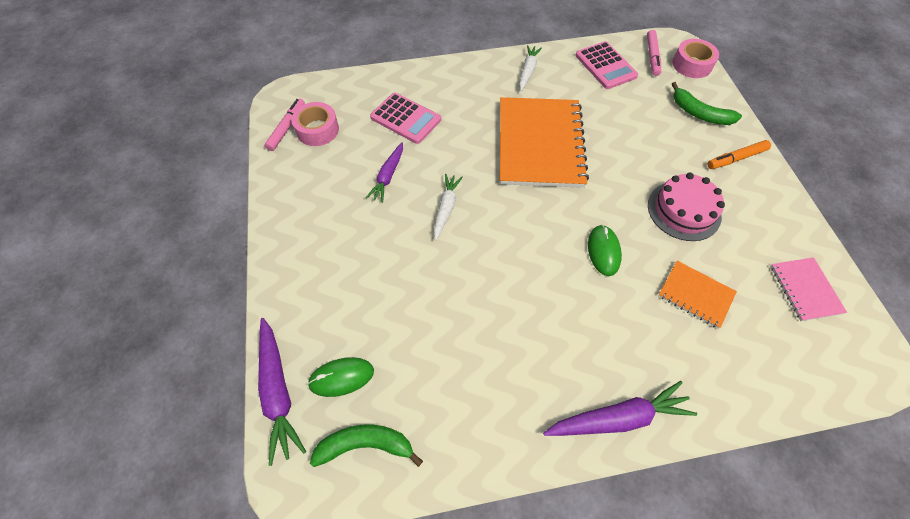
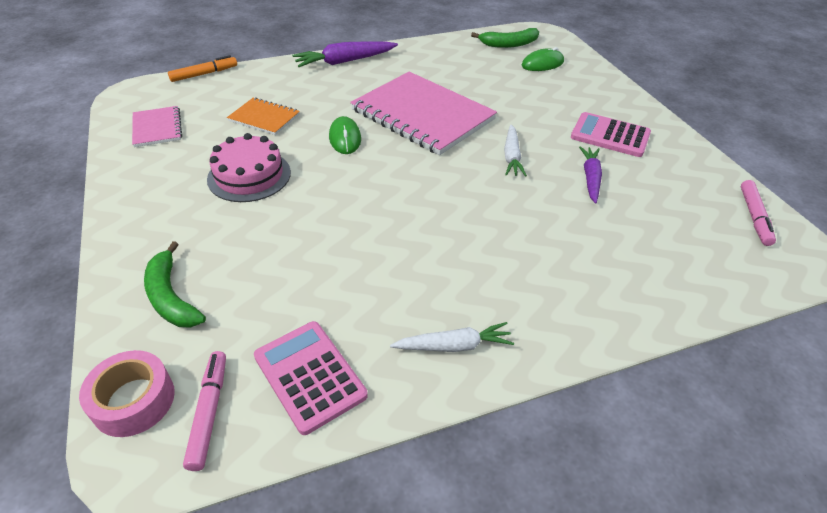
camera: 170 degrees right, 15 degrees down
(278, 392) = (580, 56): purple carrot -> none
(317, 130) = (714, 218): pink tape -> none
(405, 119) = (612, 243): pink calculator -> pink calculator (610, 135)
(521, 280) = (422, 115): none -> pink notebook
(528, 71) = (454, 346): white carrot -> white carrot turned 105 degrees counterclockwise
(540, 144) = (418, 229): orange notebook -> none
(699, 113) = (171, 297): green banana -> green banana turned 150 degrees counterclockwise
(736, 158) = (152, 236): orange marker -> orange marker (204, 74)

